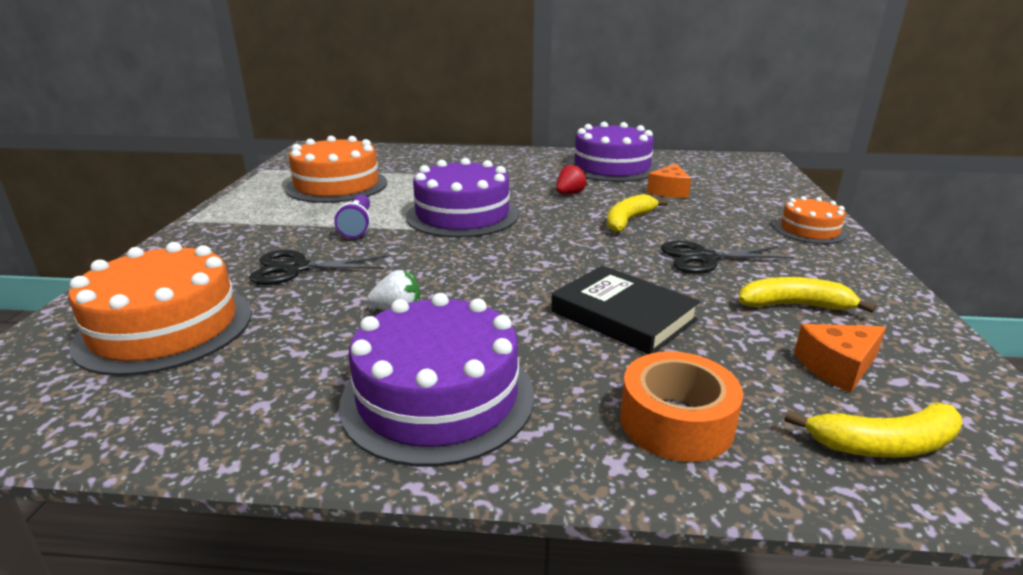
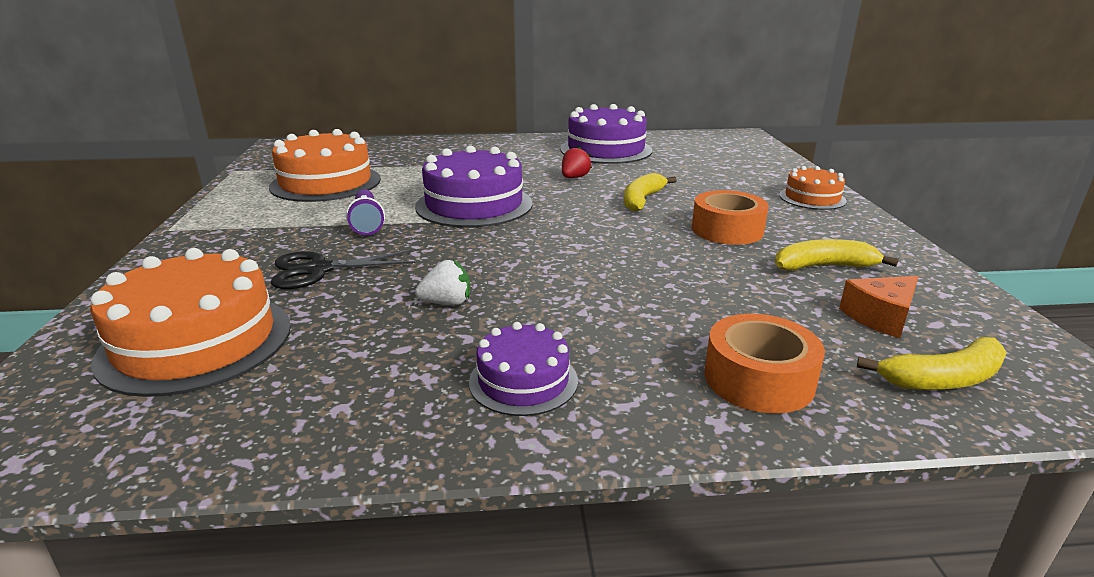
camera: 10 degrees left, 0 degrees up
(438, 397) = (523, 381): purple cake -> purple cake, size x0.56
(623, 315) = (672, 288): black book -> none
(669, 191) = (670, 170): orange cheese -> none
(704, 258) = (727, 230): black scissors -> orange tape

